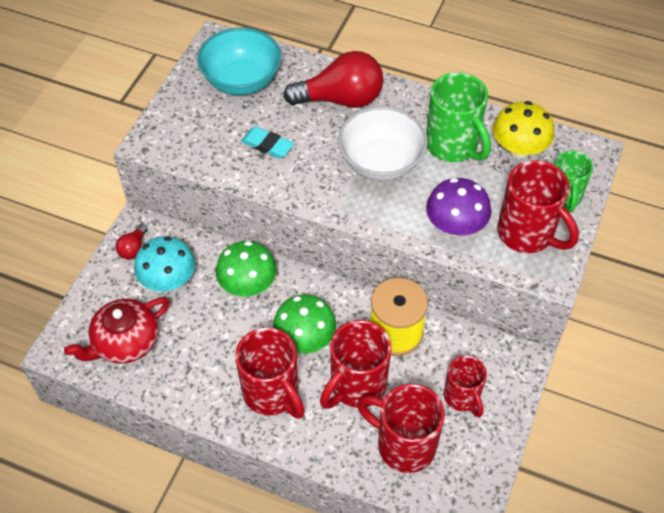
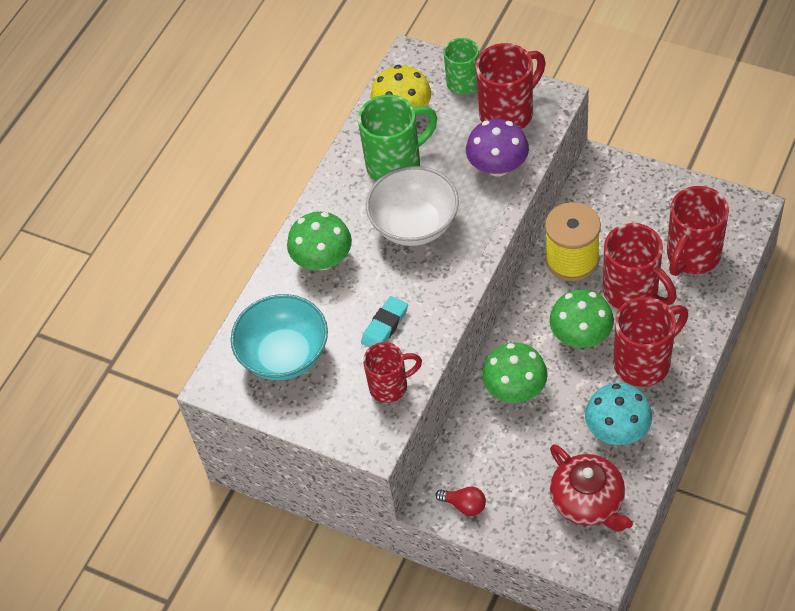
camera: 80 degrees left, 0 degrees up
(168, 280) = (508, 466): turquoise mushroom -> turquoise mushroom (617, 430)
(341, 99) = (323, 259): red light bulb -> green mushroom
(462, 397) = (641, 210): red mug -> red mug (390, 386)

